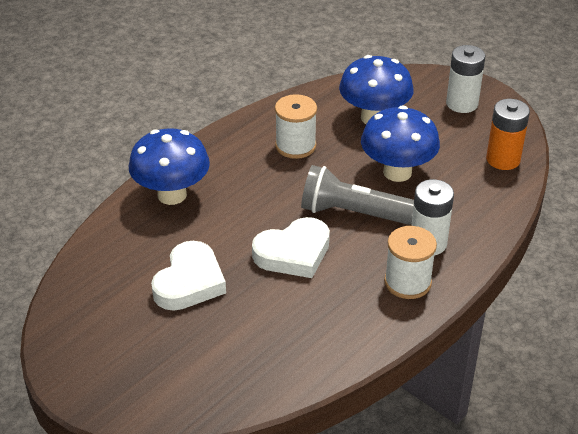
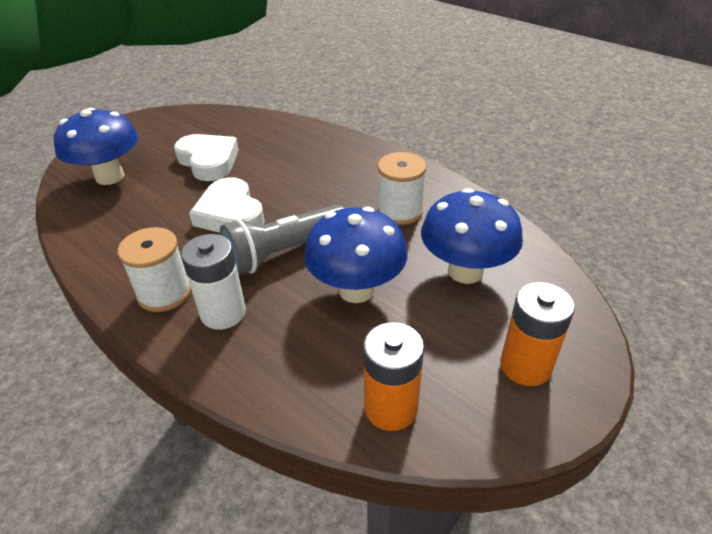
camera: 90 degrees right, 0 degrees up
(172, 195) = (321, 146): blue mushroom -> blue mushroom (110, 177)
(189, 282) = (208, 161): white heart -> white heart turned 150 degrees counterclockwise
(352, 213) = (284, 252): grey flashlight -> grey flashlight turned 135 degrees counterclockwise
(462, 103) = (525, 366): white battery -> orange battery

